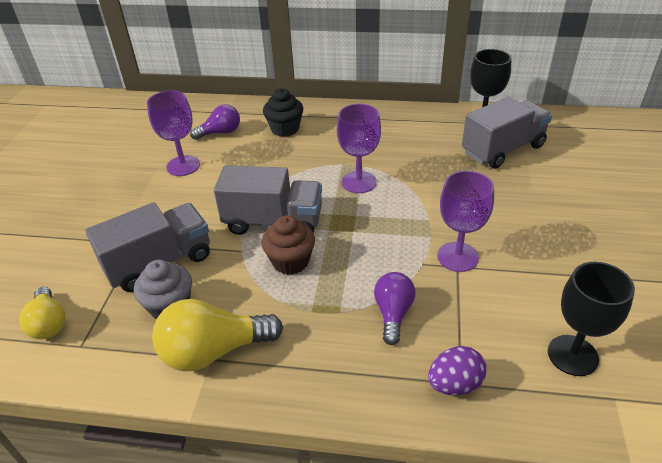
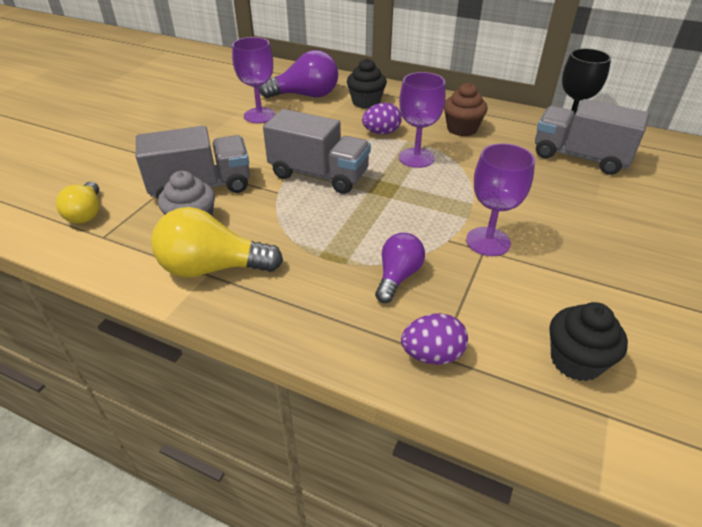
camera: 15 degrees right, 0 degrees up
(220, 133) = (305, 95): purple light bulb -> purple light bulb, size x1.60
(290, 261) = (319, 210): brown cupcake -> brown cupcake (462, 129)
(314, 161) = (381, 132): none -> purple egg
(503, 149) = (580, 157): grey truck -> grey truck turned 135 degrees counterclockwise
(572, 355) = (575, 361): black goblet -> black cupcake

